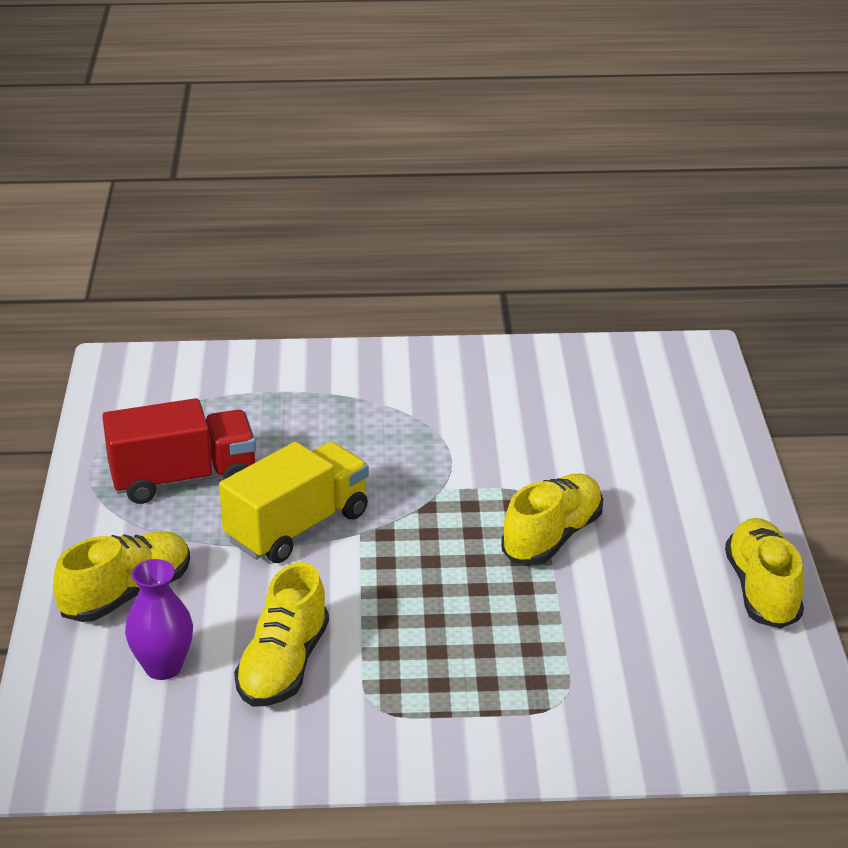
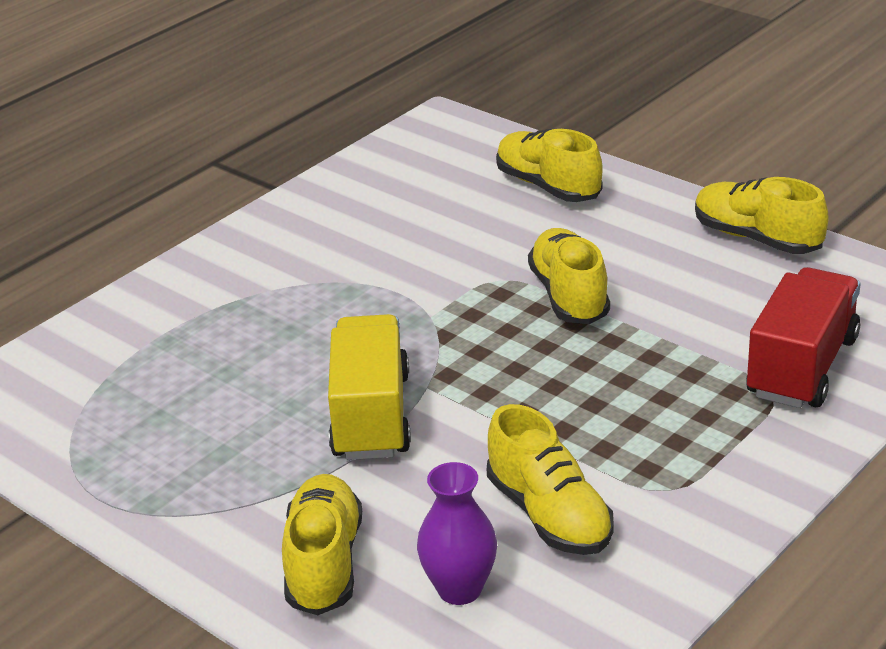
camera: 45 degrees left, 0 degrees up
(183, 479) = (204, 448): red truck -> red truck (802, 367)
(683, 449) = (548, 186): none -> yellow shoe

